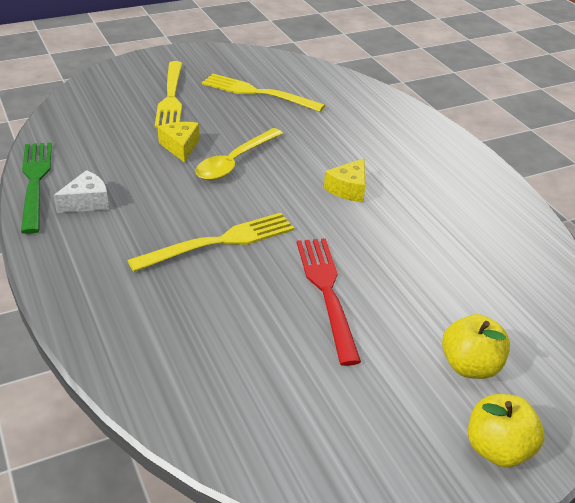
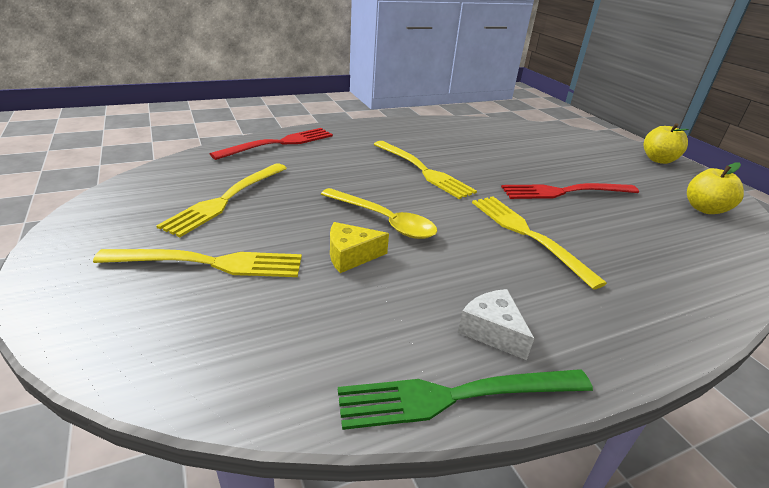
camera: 90 degrees left, 5 degrees down
(348, 189) = (424, 171): yellow cheese -> yellow fork
(381, 106) = (280, 143): none -> red fork
(470, 366) = (602, 157): yellow apple -> yellow apple (704, 209)

